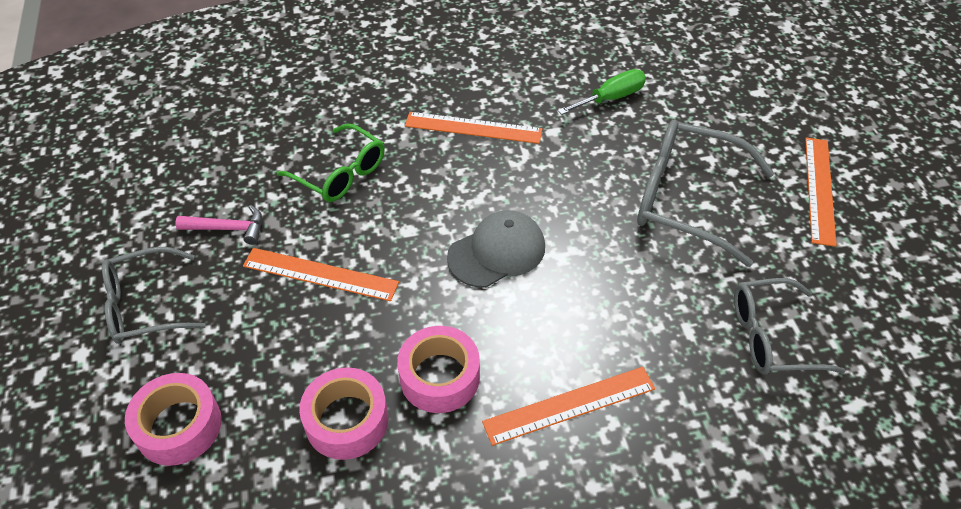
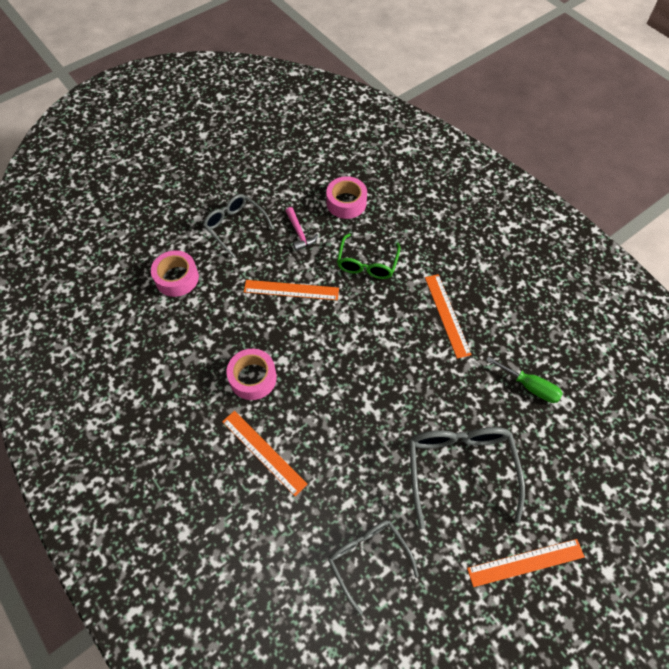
camera: 65 degrees right, 10 degrees up
(320, 274) = (291, 290): orange ruler -> orange ruler turned 75 degrees counterclockwise
(346, 420) = (208, 347): pink tape -> pink tape (346, 203)
(497, 252) = (352, 370): grey cap -> none

